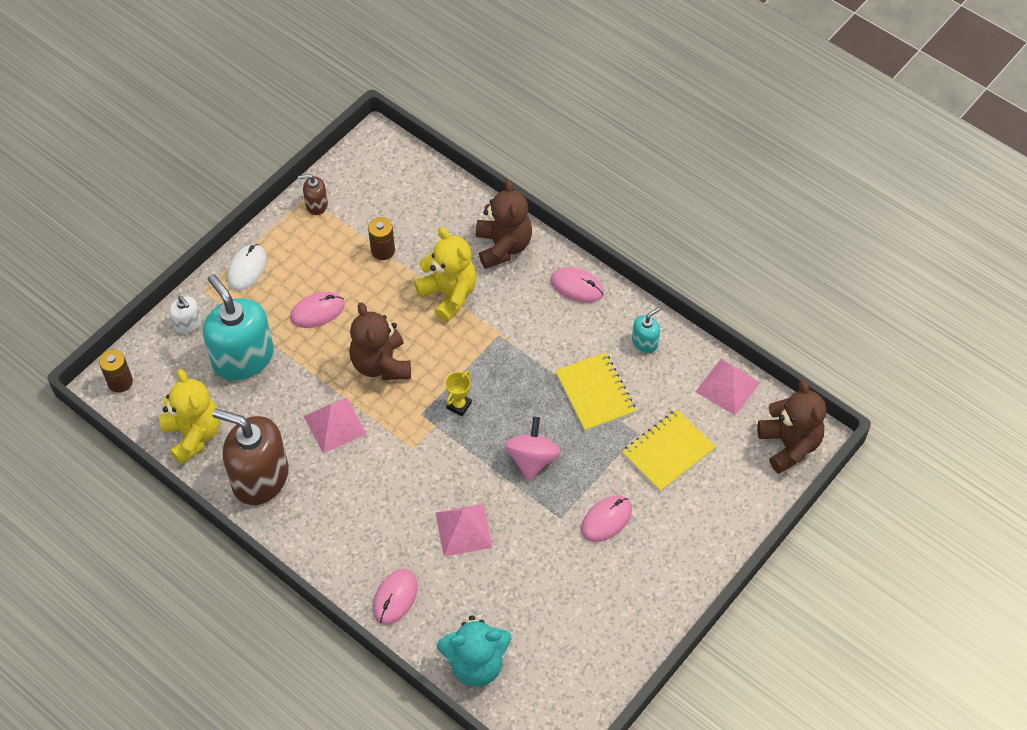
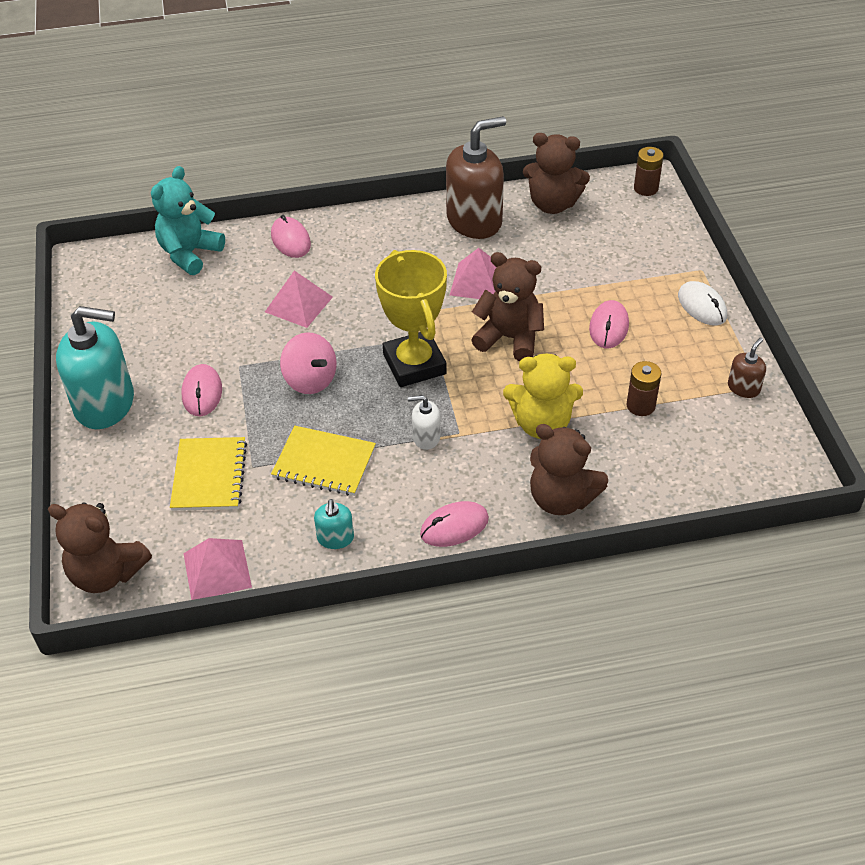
camera: 130 degrees right, 10 degrees down
(188, 323) = (672, 246): white soap dispenser -> white soap dispenser (426, 437)
(193, 435) = (553, 204): yellow teddy bear -> brown teddy bear
(243, 357) = (602, 261): turquoise soap dispenser -> turquoise soap dispenser (105, 404)
(459, 405) = (414, 364): yellow trophy -> yellow trophy, size x2.42

